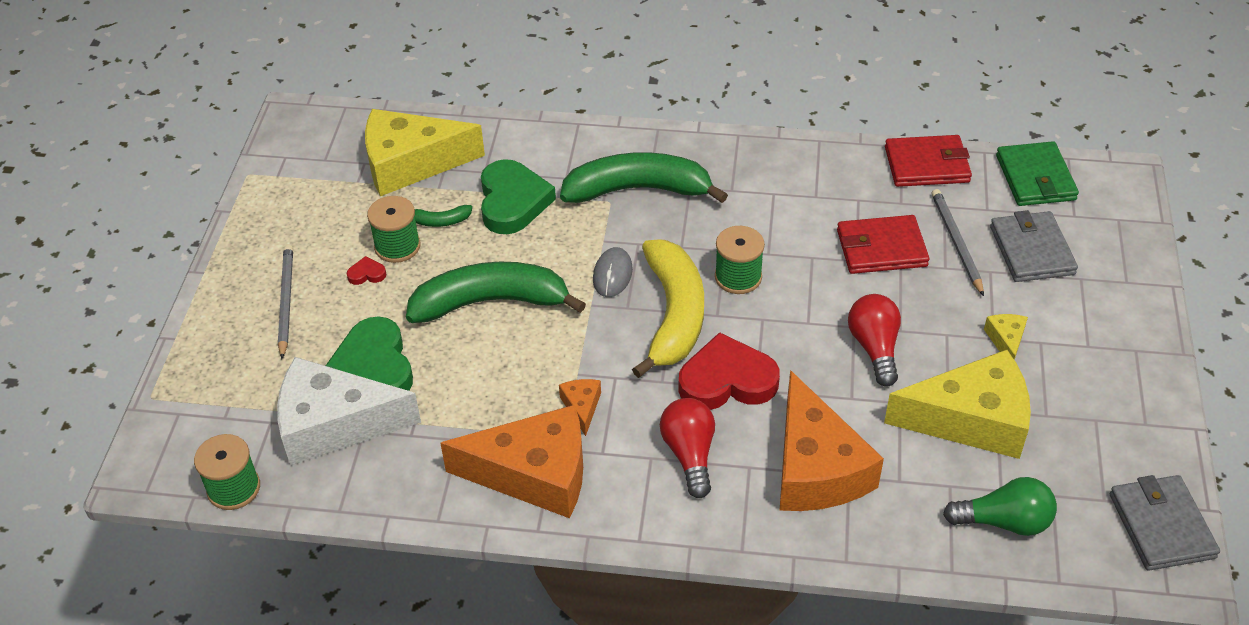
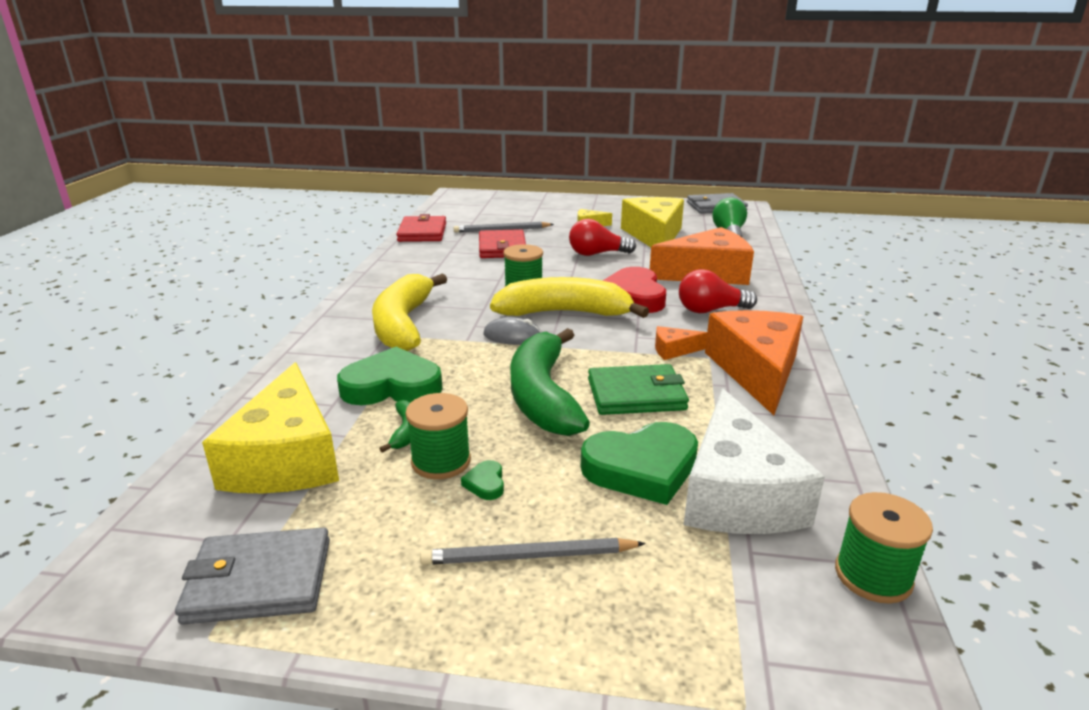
camera: 90 degrees left, 20 degrees down
(367, 274) = (485, 483): red heart -> green heart
(638, 190) = (403, 324): green banana -> yellow banana
(1032, 250) = (512, 215): grey wallet -> grey wallet (259, 580)
(1035, 178) = (448, 210): green wallet -> green wallet (636, 394)

